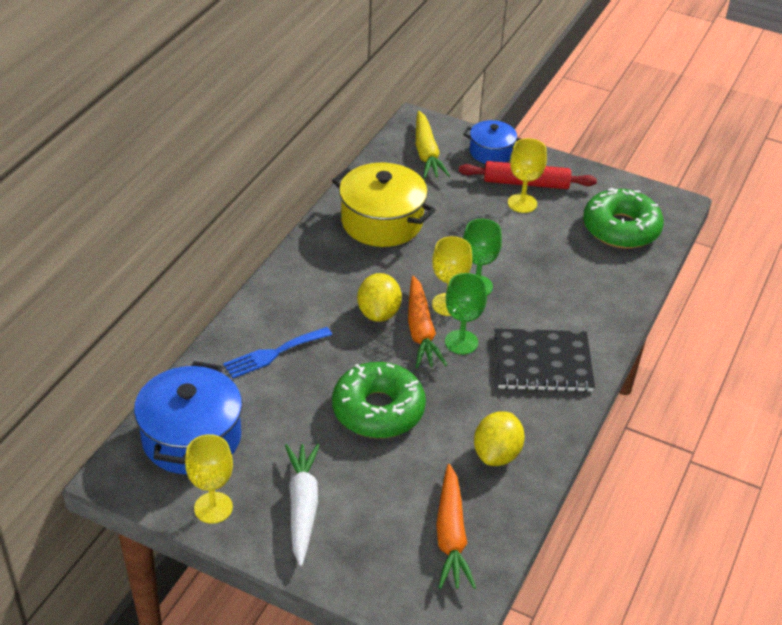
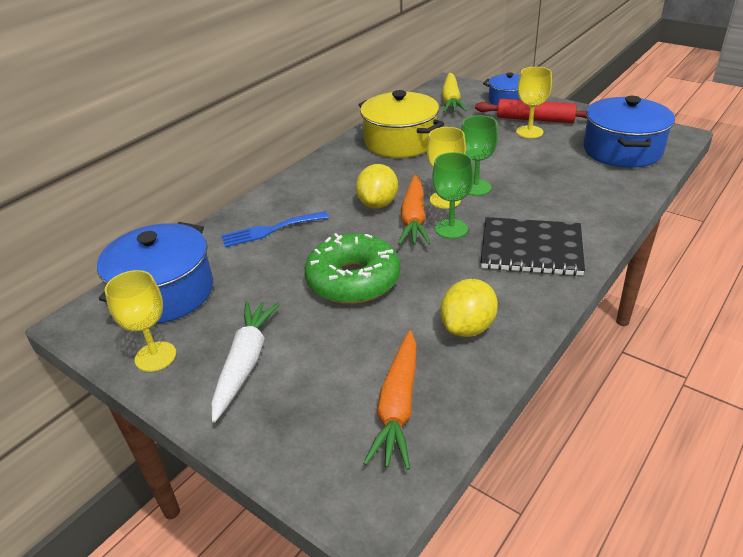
camera: 15 degrees right, 5 degrees down
(621, 228) = (622, 150): green donut -> blue pot

